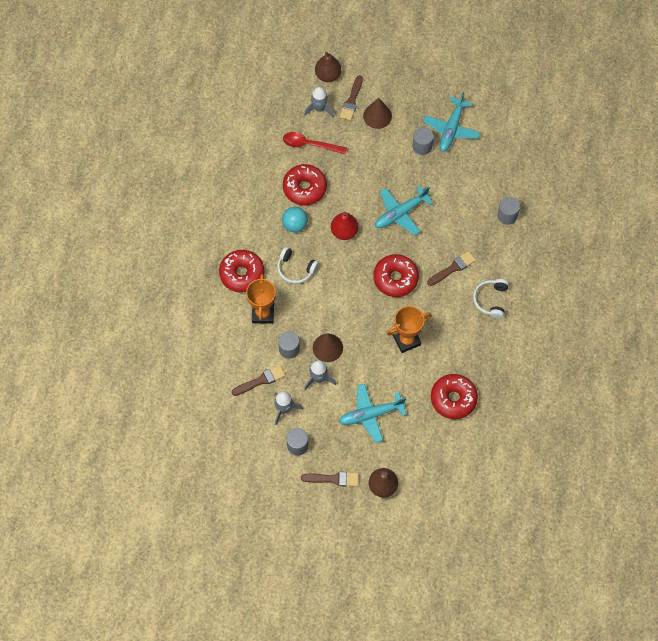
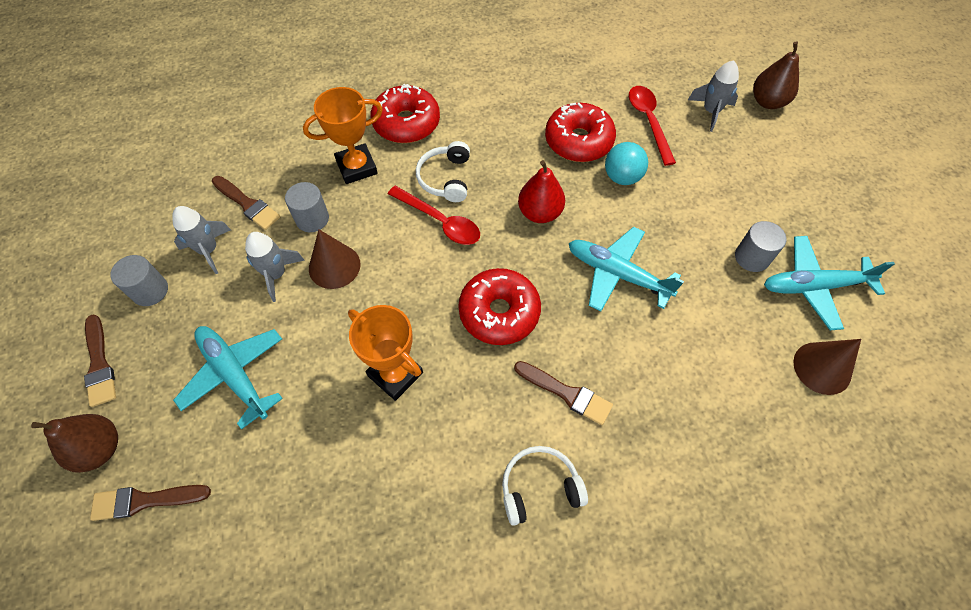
camera: 65 degrees right, 5 degrees down
(295, 225) = (514, 151): turquoise ball -> turquoise ball (622, 177)
(324, 284) = (440, 221): none -> red spoon
(351, 100) = (753, 142): brown brush -> brown brush (145, 500)
(377, 116) = (754, 180): brown cone -> brown cone (822, 368)
(453, 399) = (309, 502): red donut -> none
(507, 216) = (723, 444): grey cylinder -> none

